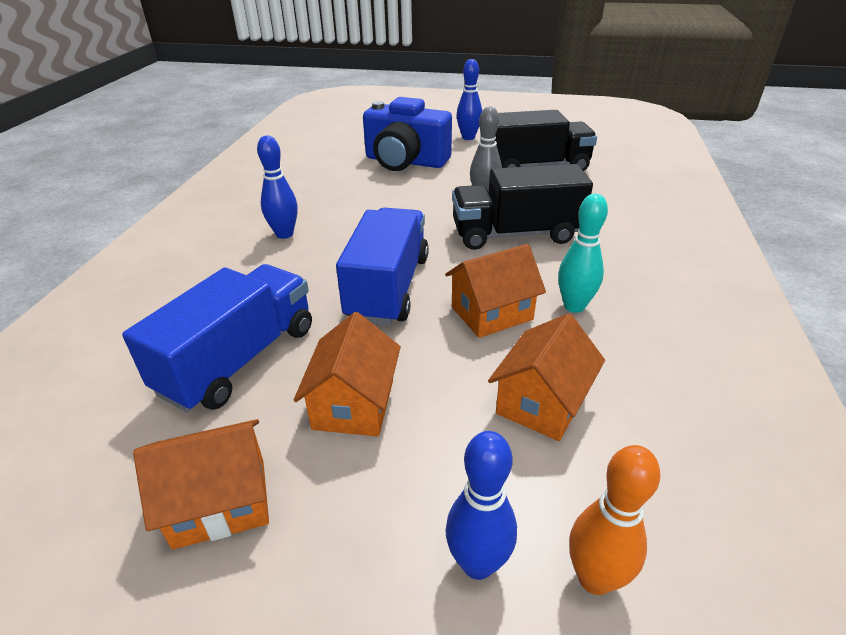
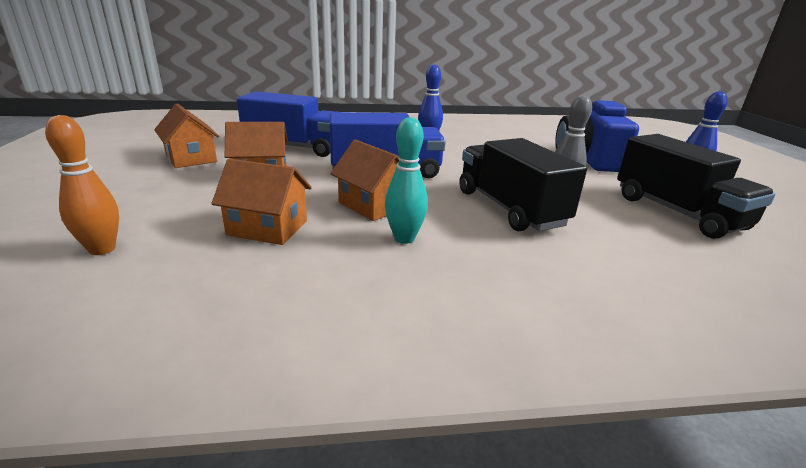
camera: 70 degrees right, 10 degrees down
(477, 563) = (130, 215): blue bowling pin -> none

